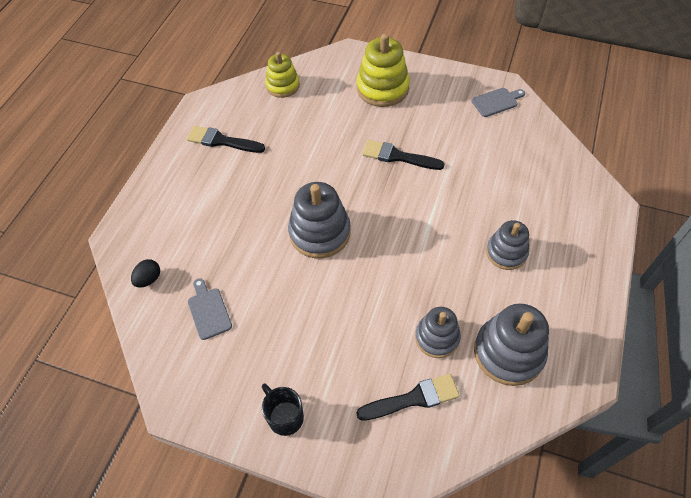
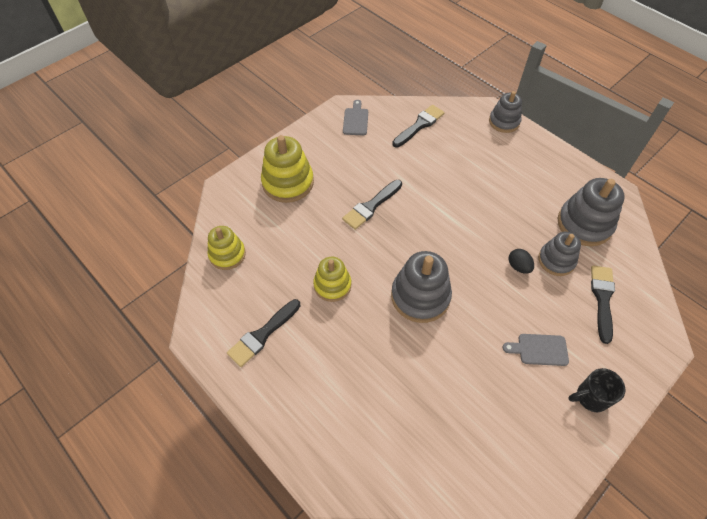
camera: 65 degrees left, 0 degrees up
(149, 279) = (400, 467): black egg -> black egg (518, 266)
(208, 311) = (462, 422): grey cutting board -> grey cutting board (539, 349)
(294, 165) = (332, 285): none -> yellow stacking toy
(506, 252) = (500, 184): grey stacking toy -> grey stacking toy (504, 122)
(533, 153) = (419, 125): none -> black brush

